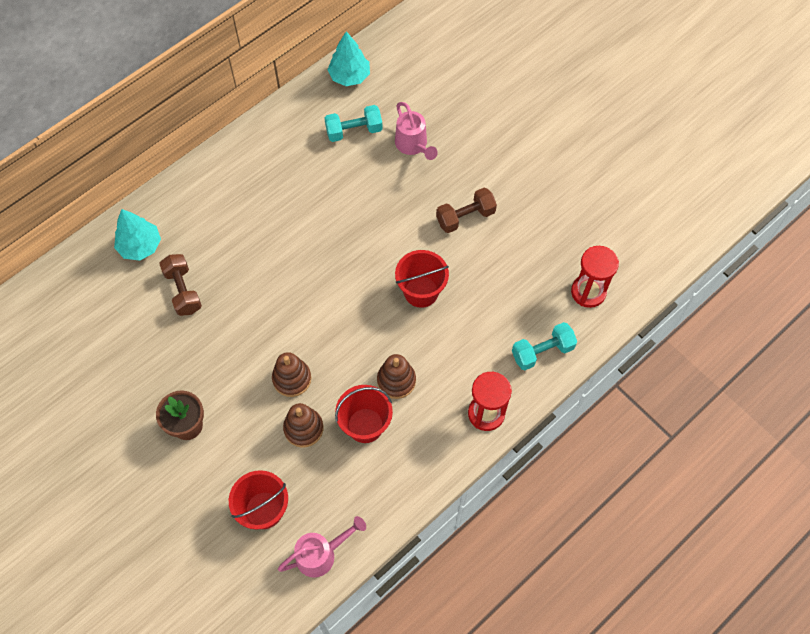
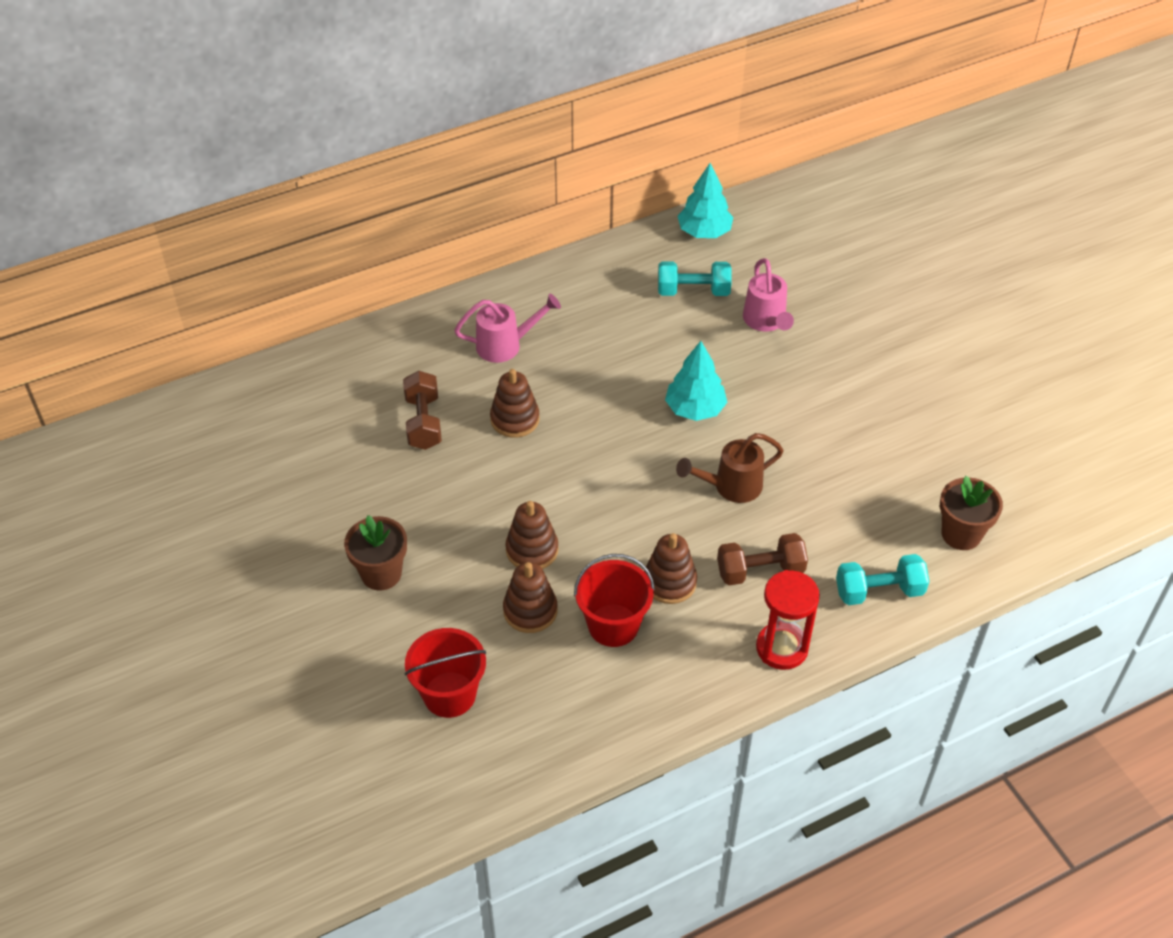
camera: 15 degrees right, 15 degrees down
(140, 246) = (386, 363): turquoise tree -> turquoise tree (695, 409)
(250, 272) = (515, 419): none -> brown stacking toy
(321, 554) = (509, 765): pink watering can -> pink watering can (505, 345)
(421, 291) = (731, 486): red bucket -> brown watering can
(465, 217) = (813, 414): brown dumbbell -> brown dumbbell (760, 571)
(588, 292) = (961, 534): red hourglass -> brown flower pot

